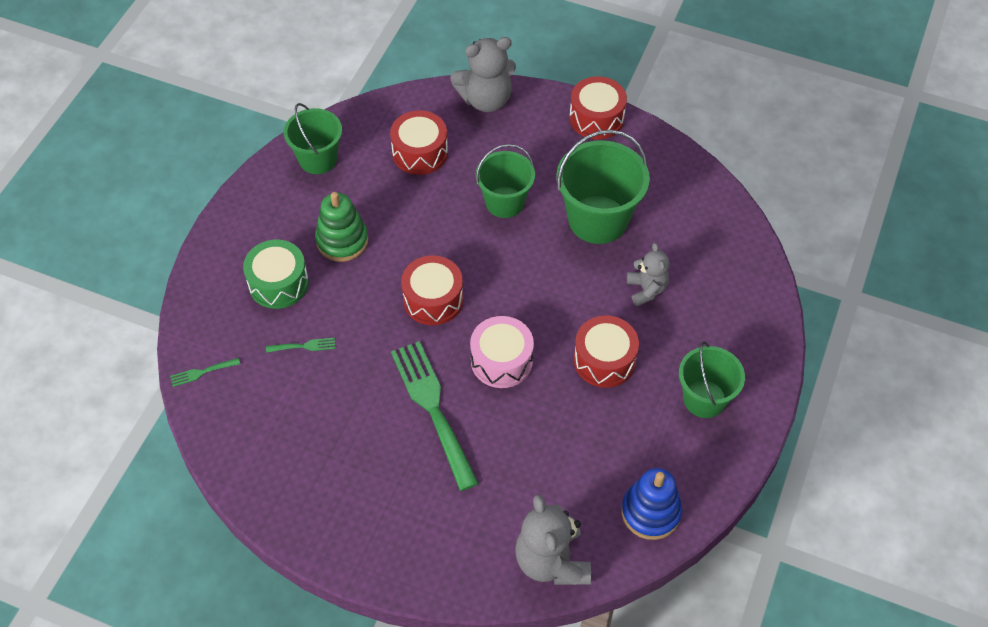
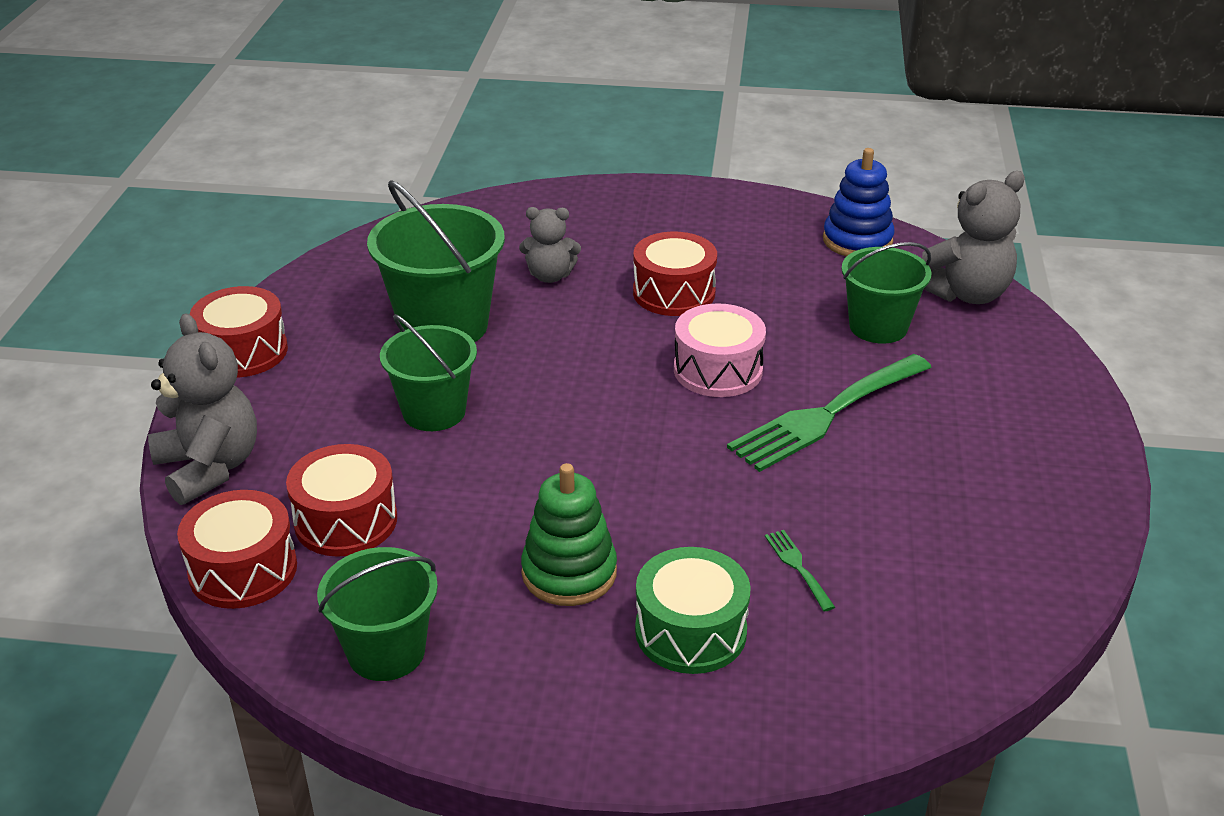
camera: 105 degrees left, 20 degrees down
(202, 372) = (918, 681): green fork -> none
(433, 299) = (645, 449): red drum -> red drum (243, 570)
(646, 289) = (550, 276): grey teddy bear -> grey teddy bear turned 150 degrees counterclockwise
(704, 399) = (691, 223): green bucket -> green bucket (878, 327)

